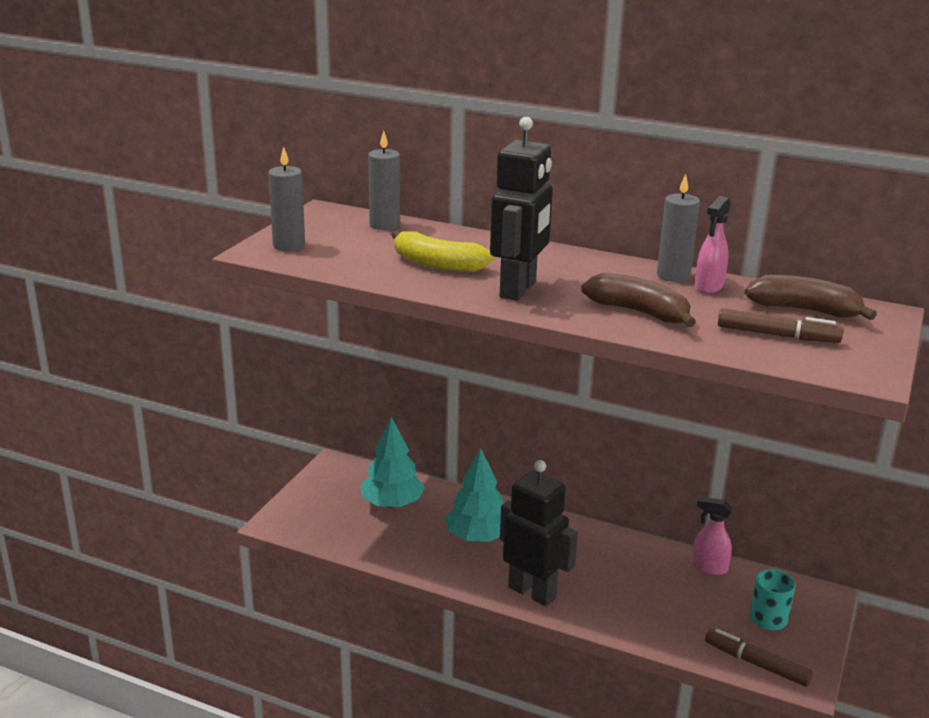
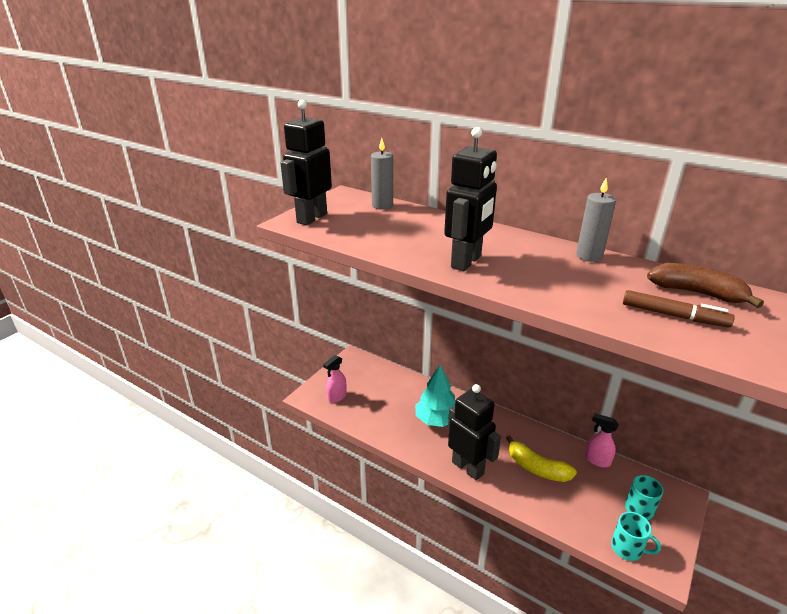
camera: 10 degrees right, 5 degrees up
(289, 245) = (311, 218): grey candle -> black robot
(392, 504) = (384, 389): turquoise tree -> none
(437, 264) = (411, 238): yellow banana -> yellow banana (536, 468)
(639, 312) = (558, 287): brown banana -> none
(709, 287) = (617, 267): pink spray bottle -> pink spray bottle (337, 397)
(756, 664) = (627, 548): brown marker -> turquoise mug

